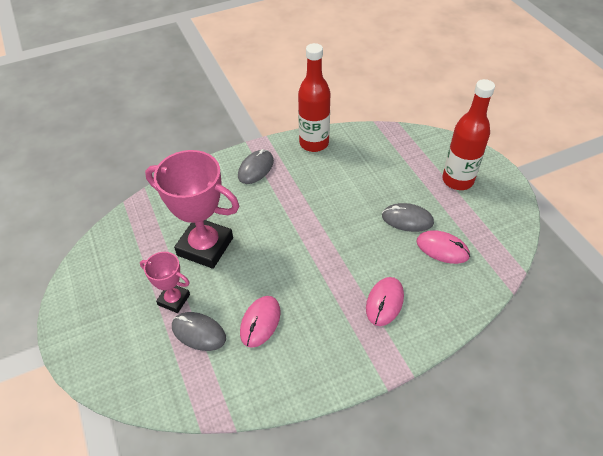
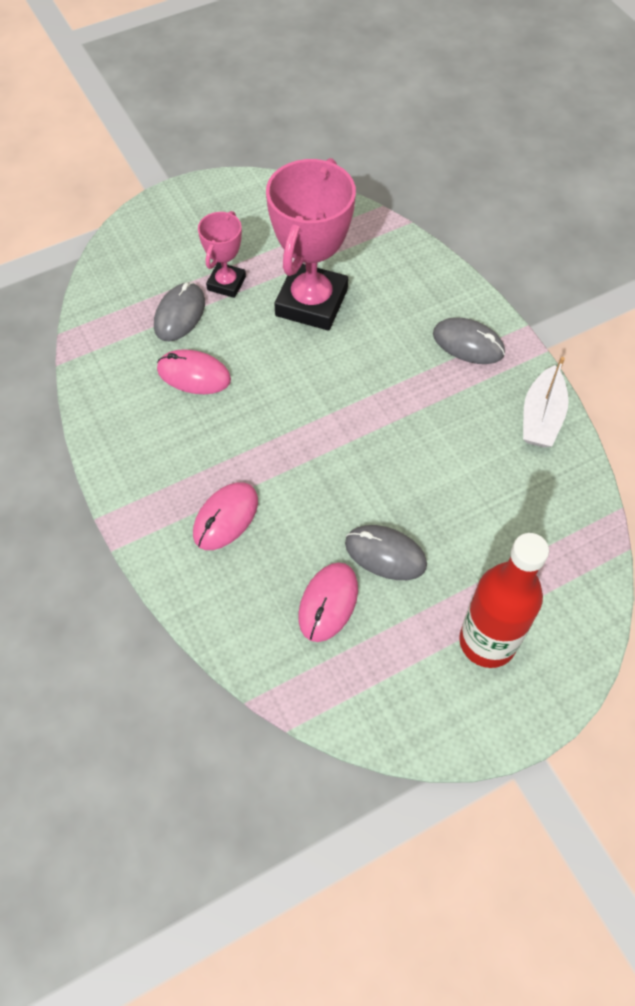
camera: 85 degrees right, 10 degrees up
(314, 143) = (541, 417): red bottle -> white boat
(384, 302) = (225, 517): pink mouse -> pink mouse turned 75 degrees counterclockwise
(407, 219) = (385, 554): grey mouse -> grey mouse turned 75 degrees counterclockwise

